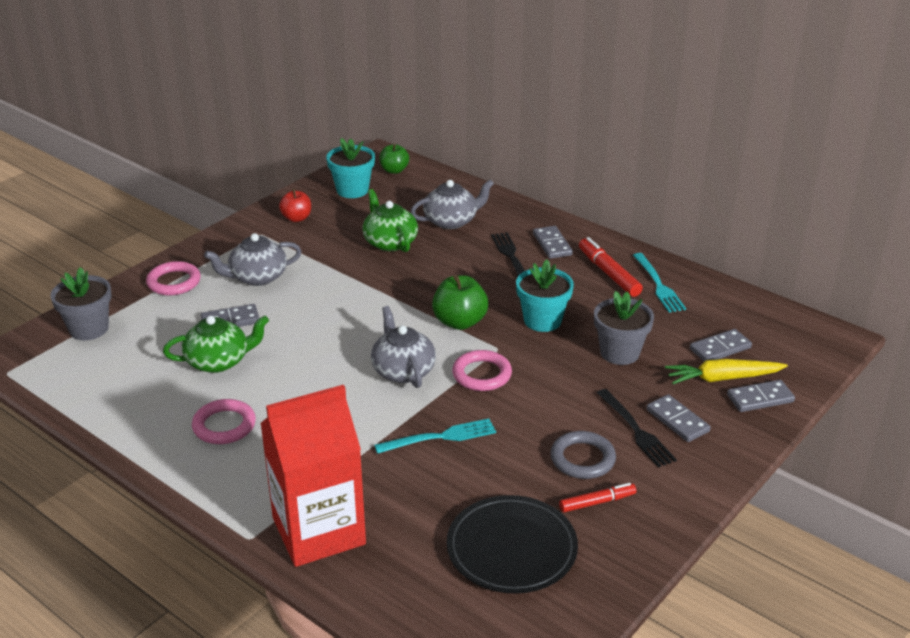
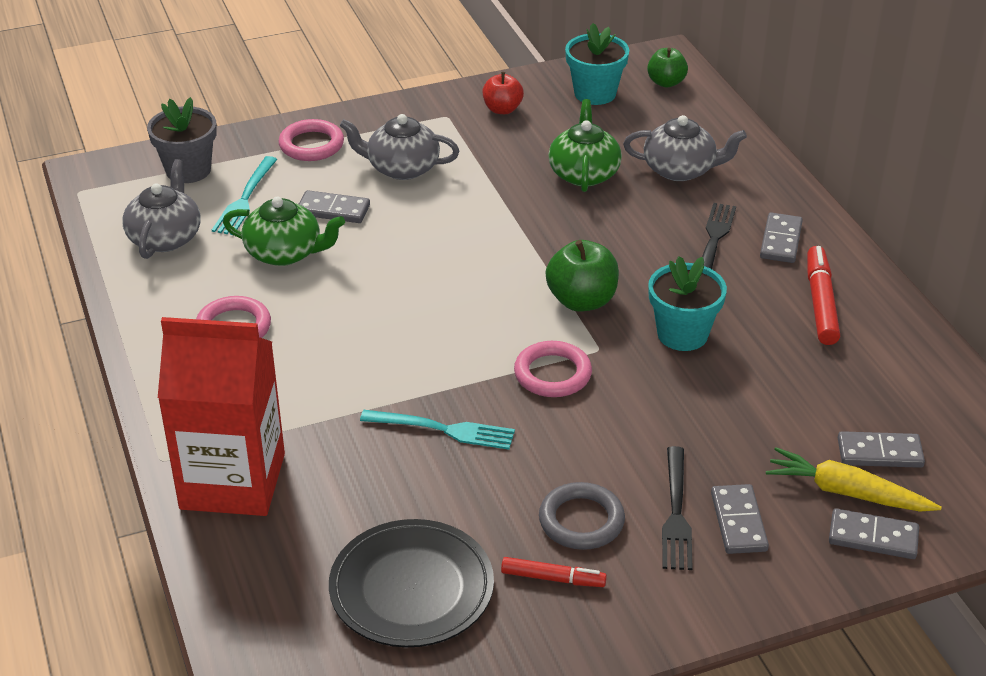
camera: 30 degrees right, 5 degrees up
(403, 370) = (468, 335): grey teapot -> grey teapot (165, 237)
(619, 353) = (742, 410): grey flower pot -> none
(659, 285) = (873, 341): turquoise fork -> turquoise fork (245, 199)

